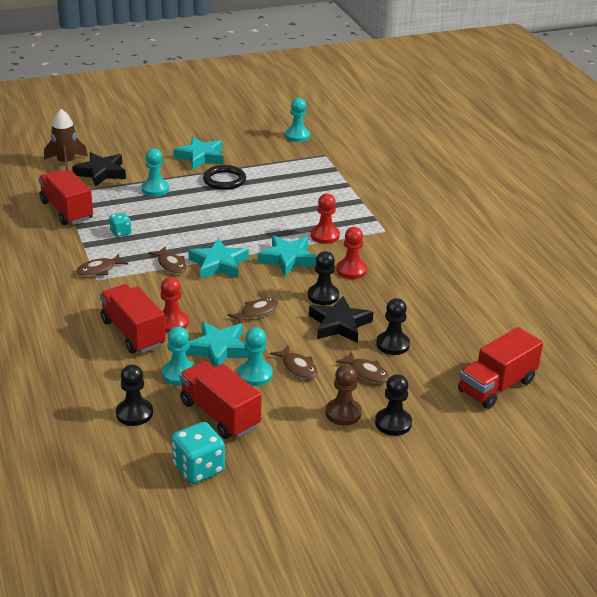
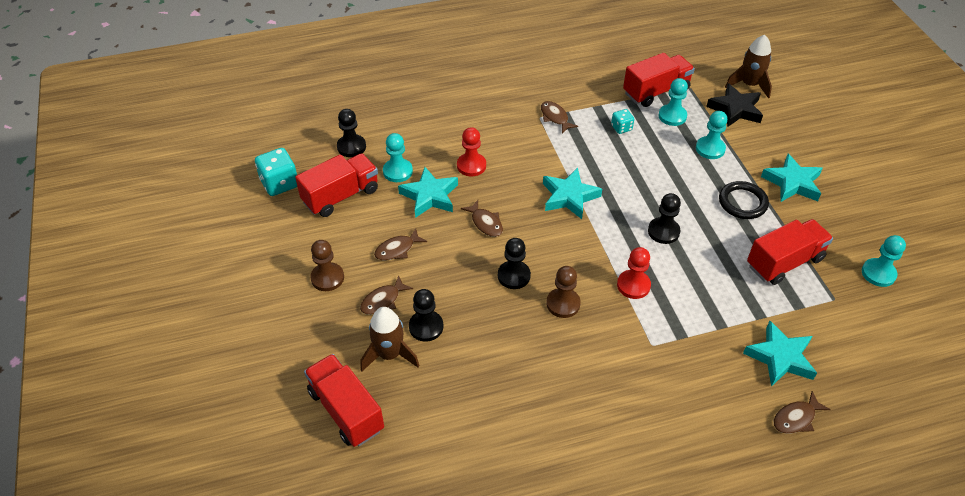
camera: 95 degrees right, 15 degrees up
(133, 333) = (457, 142): red truck -> red truck (784, 262)
(171, 265) = (566, 163): brown fish -> brown fish (796, 418)
(255, 375) = (390, 219): turquoise pawn -> turquoise pawn (672, 116)
(287, 259) = (582, 250): turquoise star -> turquoise star (780, 357)
(339, 324) = (463, 285): black star -> none
(351, 270) = (563, 304): red pawn -> brown pawn
(393, 423) = (307, 314): black pawn -> black pawn (663, 231)
(429, 364) = (389, 354): none -> brown rocket

